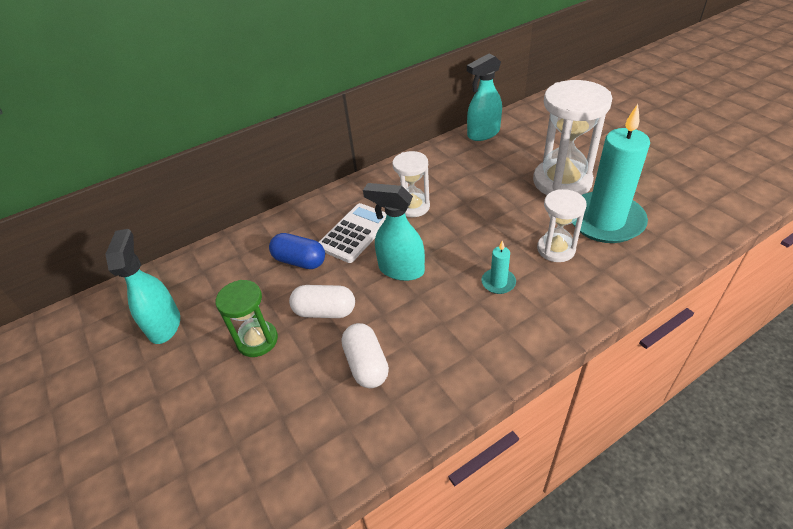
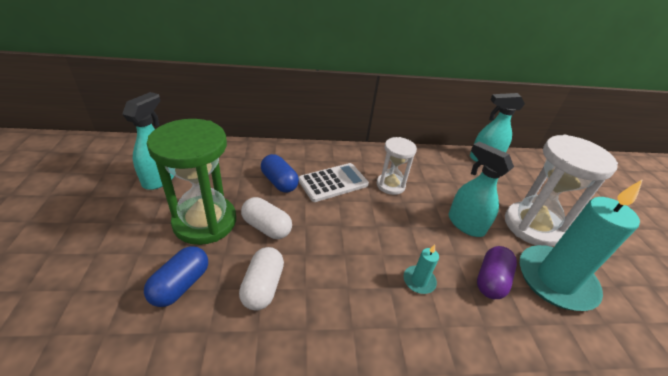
camera: 20 degrees right, 5 degrees down
(257, 340) = (205, 222): green hourglass -> green hourglass, size x1.74
(287, 407) = (181, 285): none -> blue capsule
(401, 270) = (346, 227): turquoise spray bottle -> turquoise spray bottle (465, 224)
(556, 249) = (491, 280): white hourglass -> purple capsule

